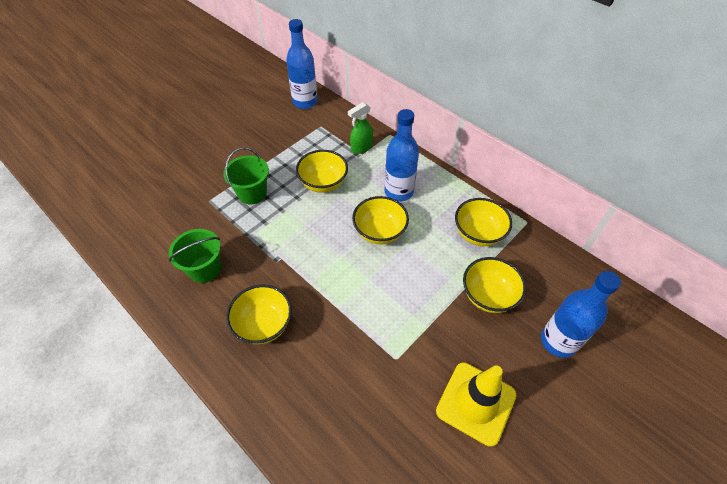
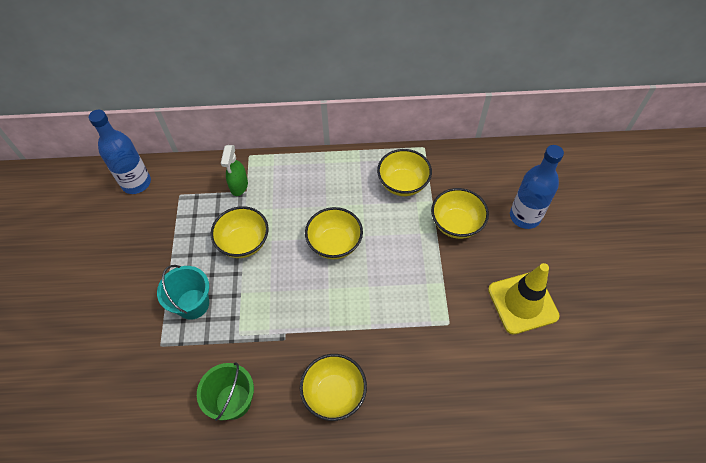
camera: 45 degrees left, 5 degrees up
(252, 193) = (193, 304): green bucket -> turquoise bucket
(399, 192) = (312, 199): blue bottle -> none

